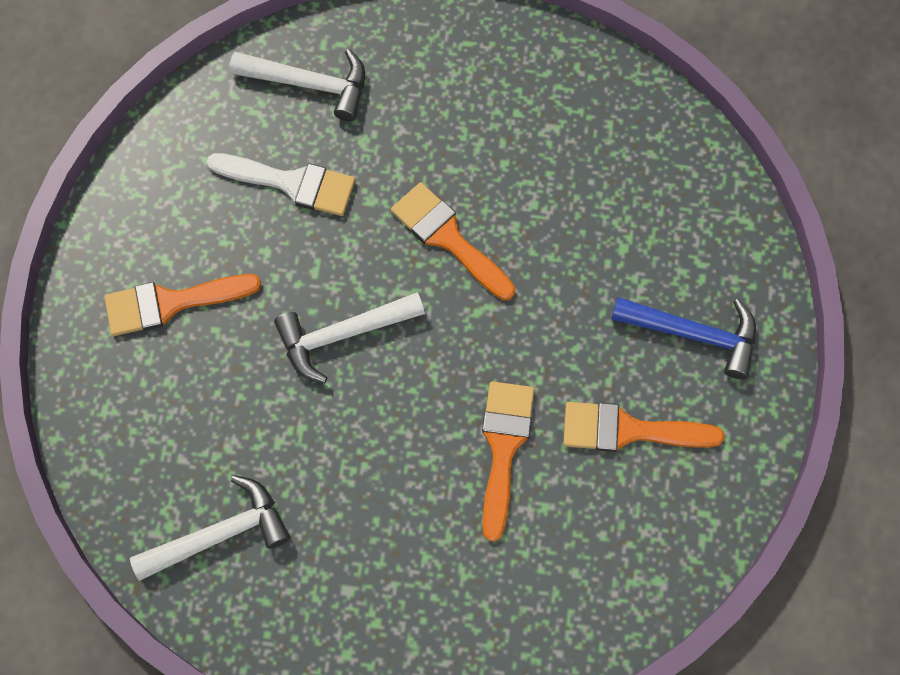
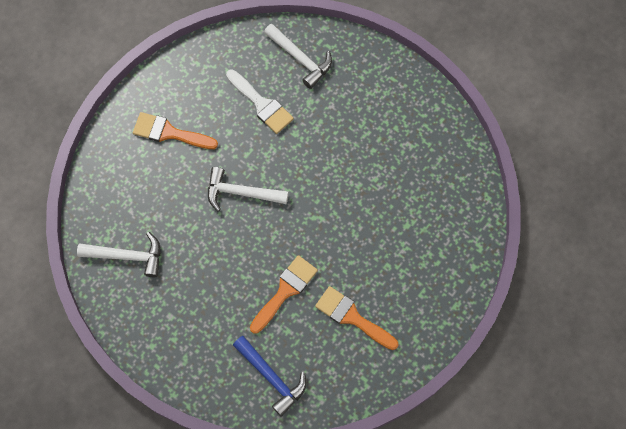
camera: 30 degrees right, 0 degrees up
(448, 238) = (321, 173): orange brush -> none
(693, 334) = (415, 288): blue hammer -> blue hammer (271, 377)

